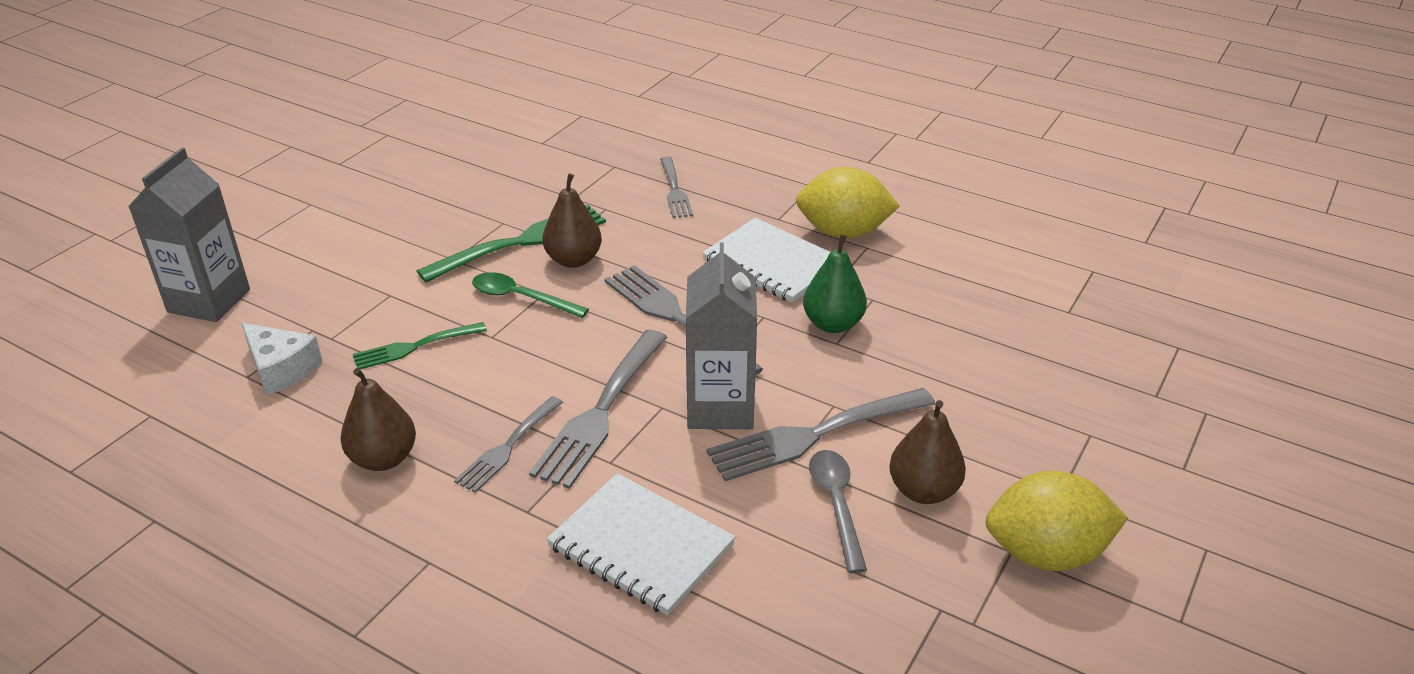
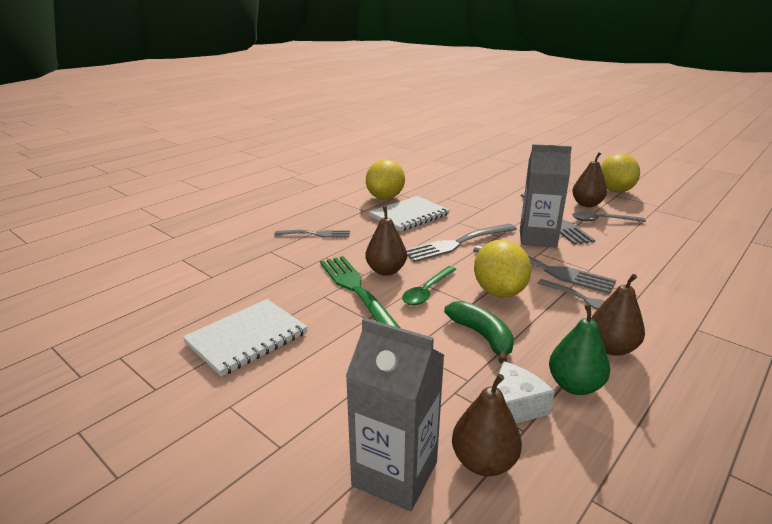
camera: 80 degrees left, 10 degrees down
(210, 350) = (483, 462): none -> brown pear
(414, 347) = (482, 336): green fork -> green banana
(526, 361) = (499, 291): none -> yellow lemon
(641, 546) = (651, 265): white notebook -> white notebook (247, 338)
(833, 324) = (467, 208): green pear -> green pear (574, 386)

